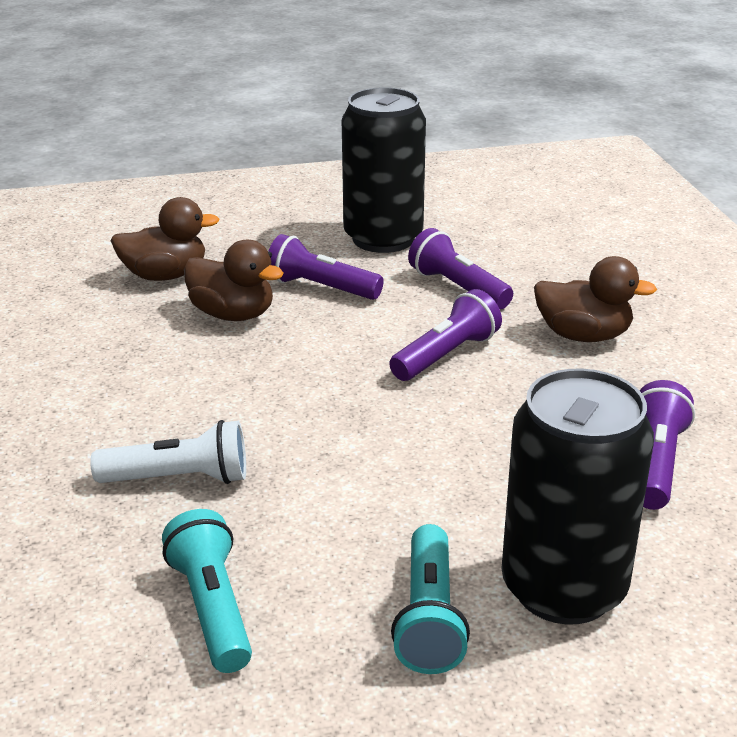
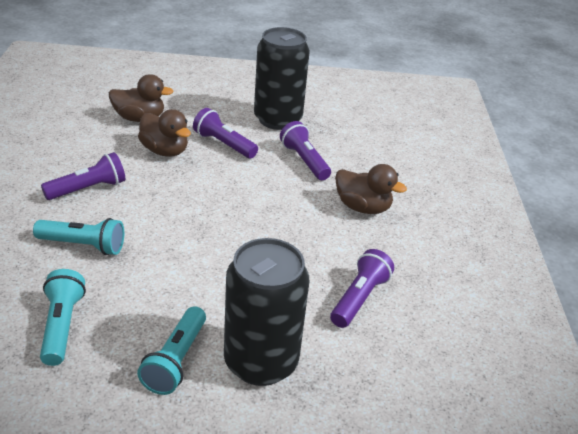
camera: 10 degrees right, 5 degrees up
(179, 478) = (83, 245): white flashlight -> turquoise flashlight
(446, 355) = (273, 202): purple flashlight -> purple flashlight (88, 189)

